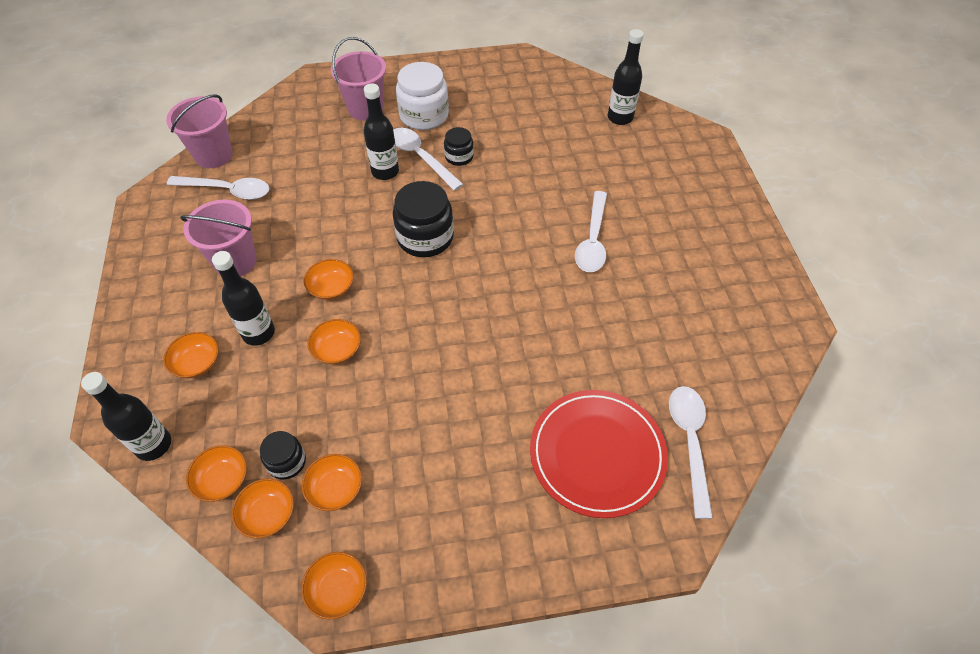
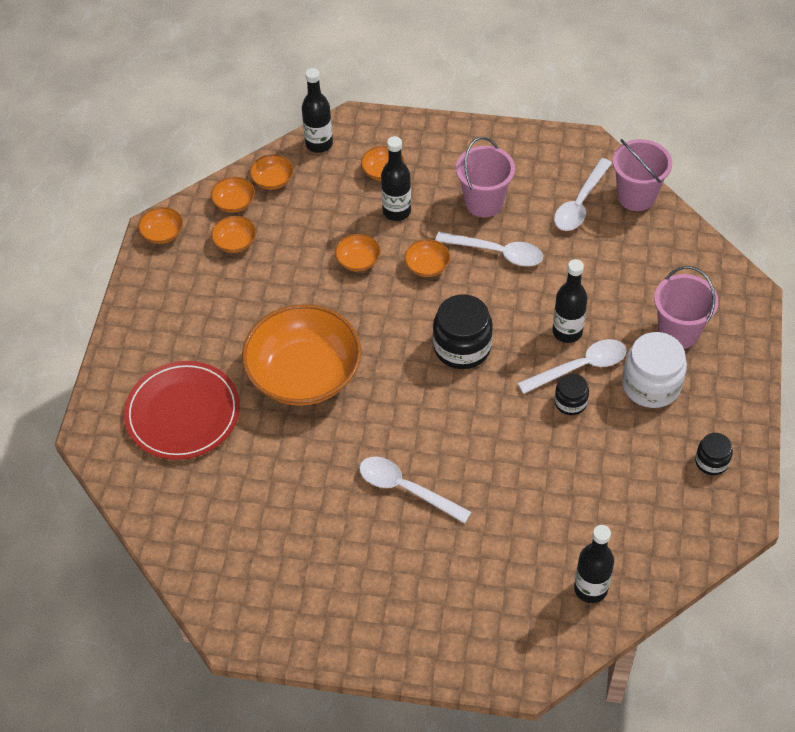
camera: 110 degrees right, 0 degrees up
(287, 462) = (269, 217): black jar -> black jar (711, 461)
(501, 354) = (304, 373): none -> orange bowl
(689, 442) = (161, 483): white spoon -> white spoon (496, 253)

